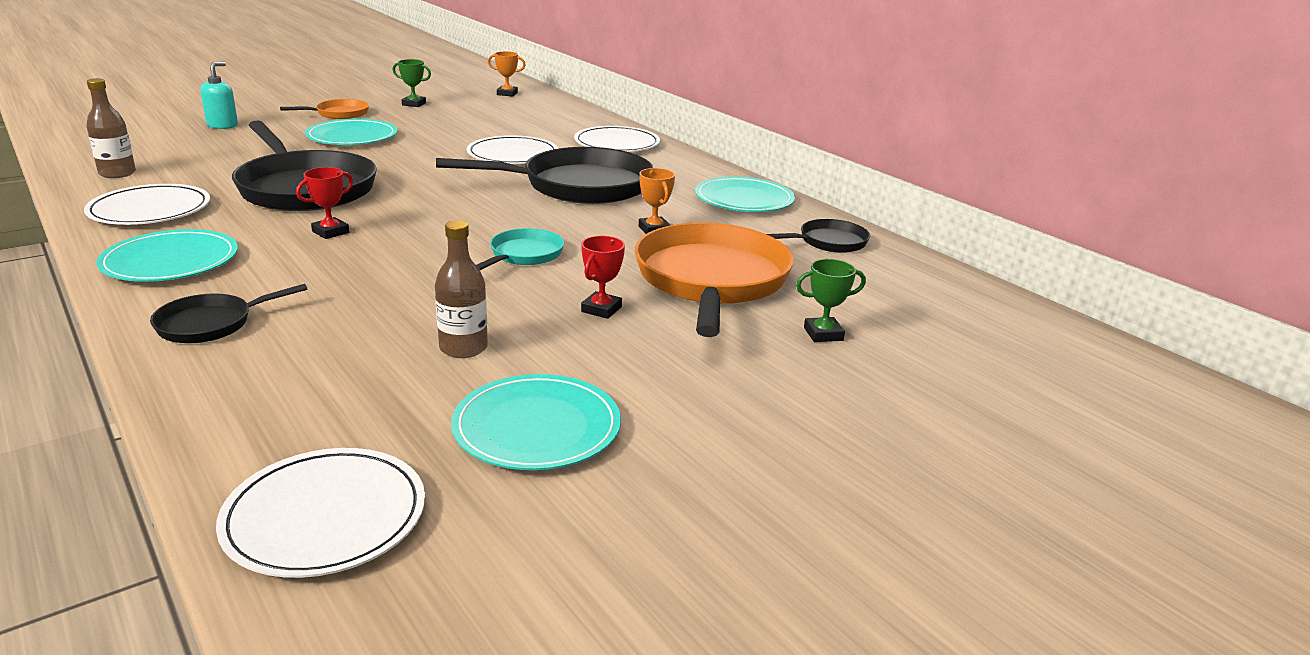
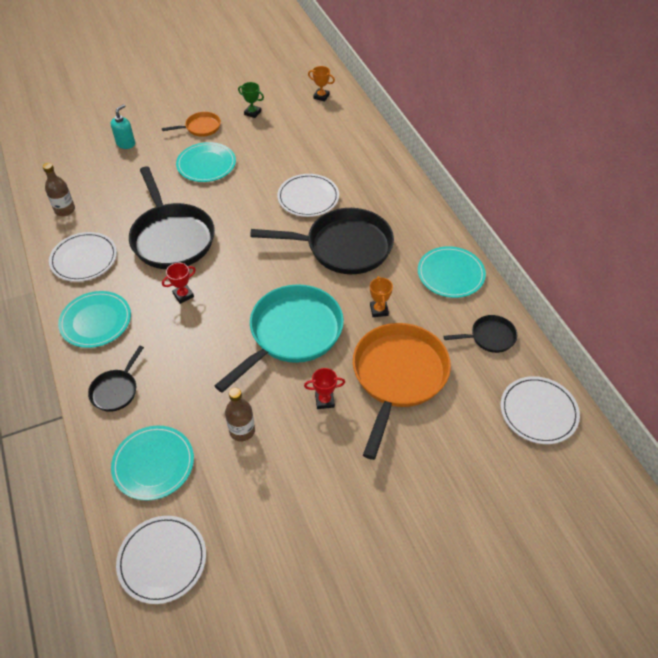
camera: 15 degrees right, 25 degrees up
(211, 324) = (116, 390): black pan -> black pan turned 45 degrees counterclockwise
(524, 255) = (291, 334): turquoise pan -> turquoise pan, size x2.09
(537, 427) = (267, 508): turquoise plate -> turquoise plate (153, 464)
(601, 309) = (324, 400): red trophy -> red trophy turned 45 degrees clockwise
(617, 143) = (383, 184): white plate -> white plate (538, 411)
(823, 334) = (447, 443): green trophy -> none

